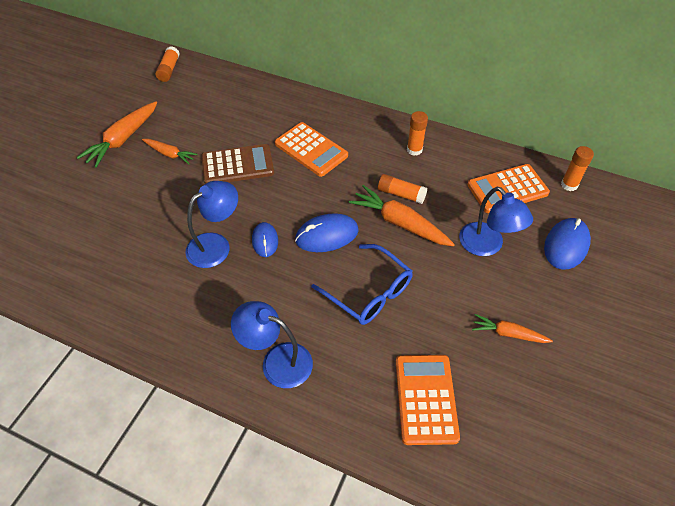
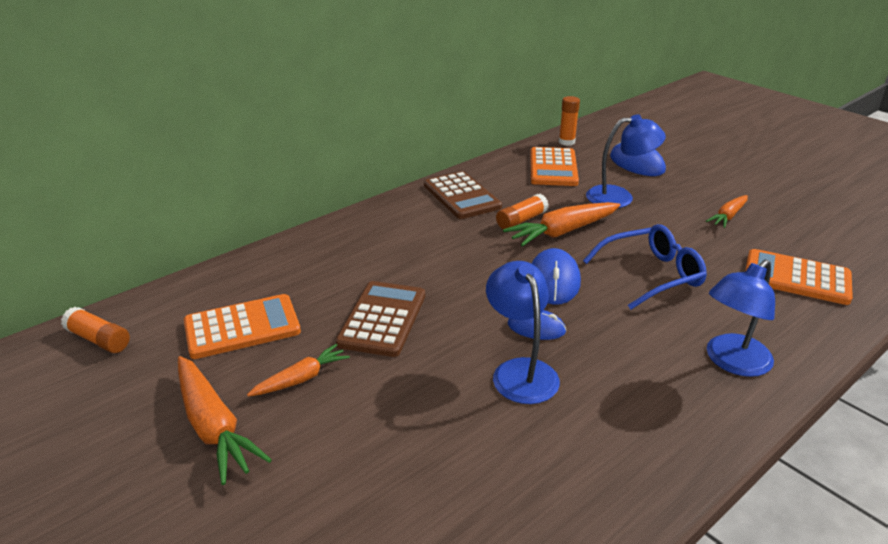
camera: 65 degrees left, 20 degrees down
(311, 150) = (404, 257): orange calculator -> orange calculator (242, 327)
(414, 150) = (462, 196): orange glue stick -> brown calculator

